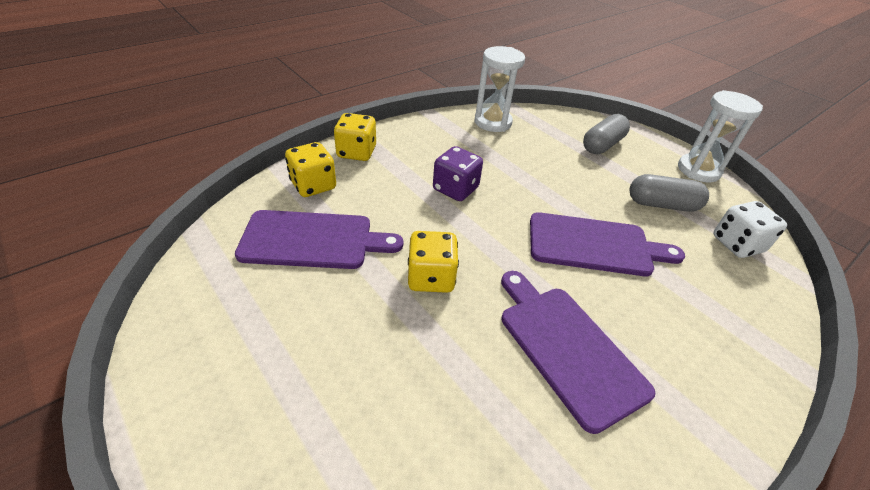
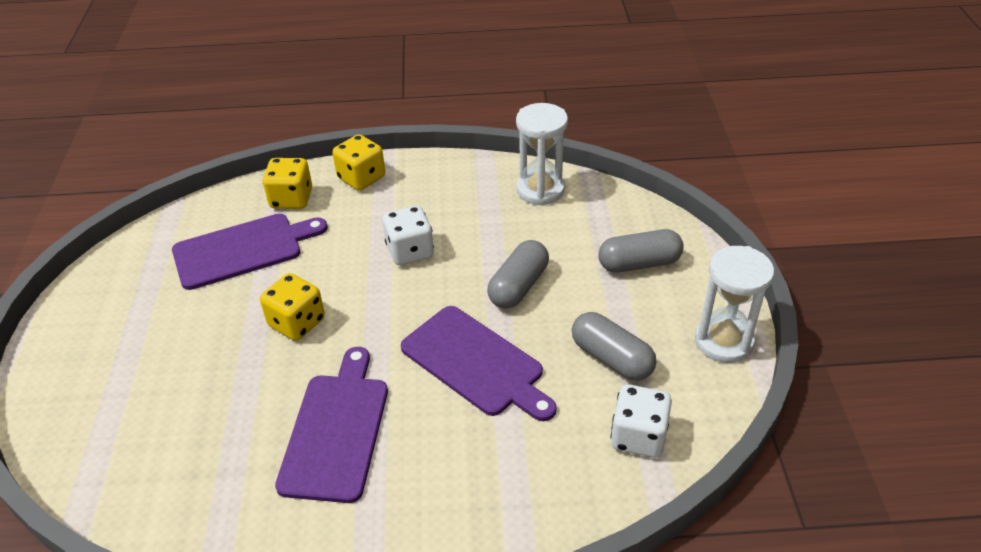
camera: 40 degrees right, 0 degrees up
(313, 240) = (243, 250): purple cutting board -> purple cutting board turned 60 degrees counterclockwise
(455, 189) = (410, 251): purple dice -> white dice
(555, 184) = (518, 286): none -> grey capsule

